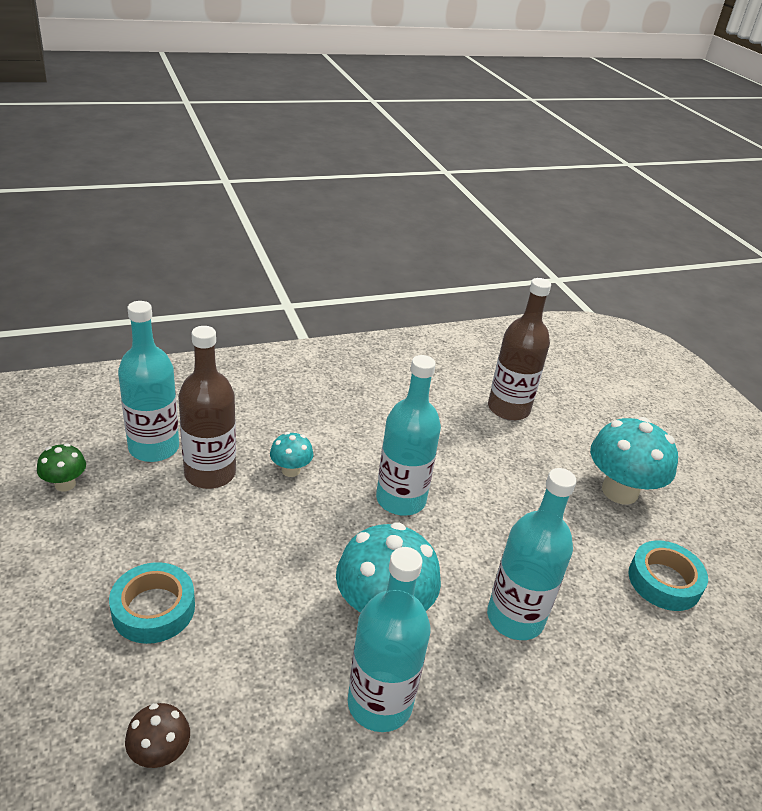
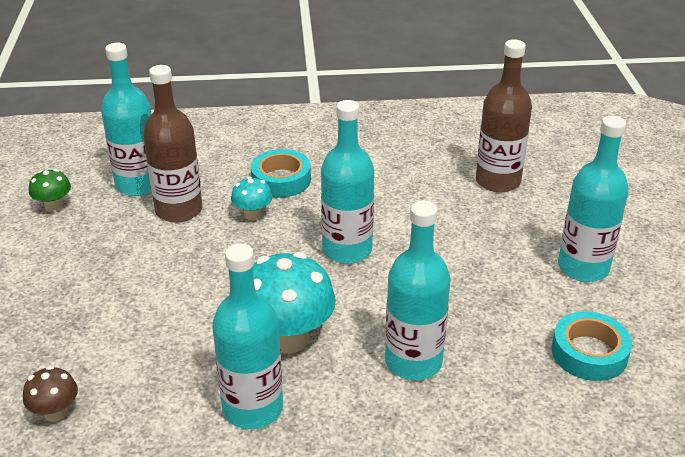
camera: 20 degrees right, 0 degrees up
(153, 609) = (90, 309): turquoise tape -> turquoise tape (281, 180)
(619, 491) = (583, 267): turquoise mushroom -> turquoise bottle

